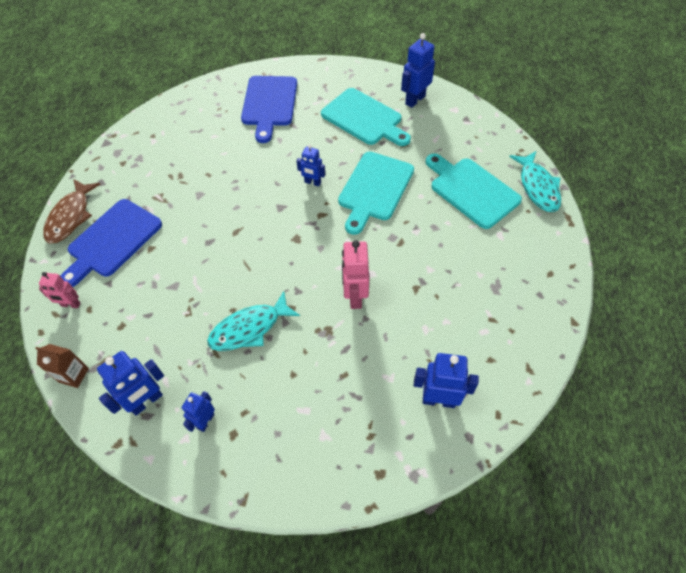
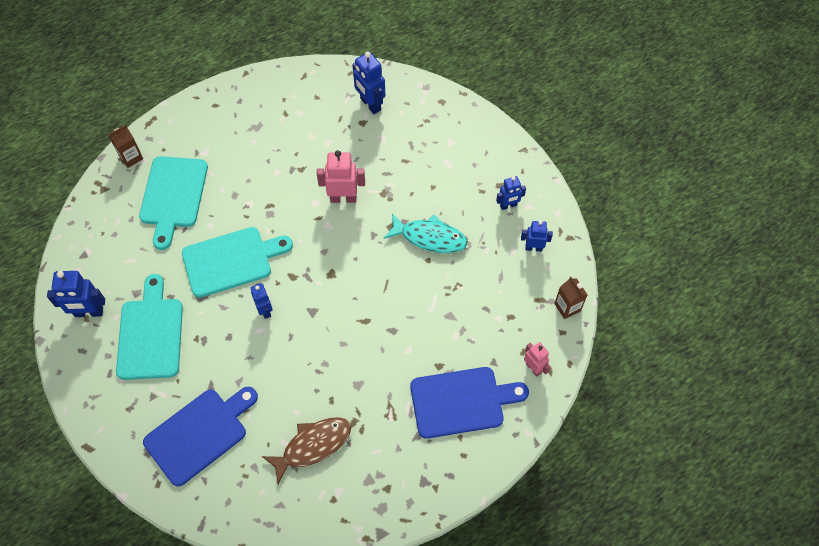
camera: 135 degrees left, 5 degrees up
(71, 216) = (476, 462): brown fish -> brown fish (313, 446)
(146, 401) = (533, 248): blue robot -> blue robot, size x0.63
(355, 296) = (343, 198): pink robot -> pink robot turned 135 degrees counterclockwise
(537, 187) = (131, 157): turquoise fish -> brown carton

